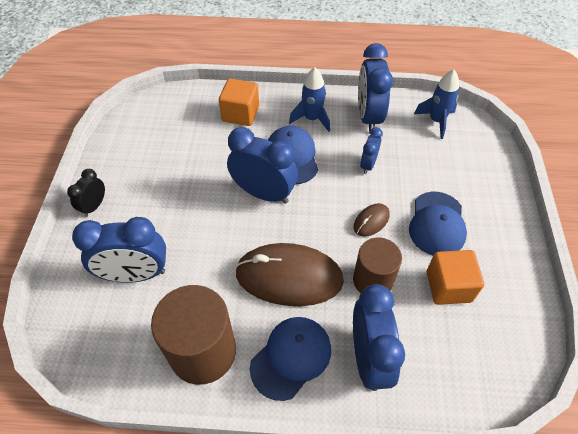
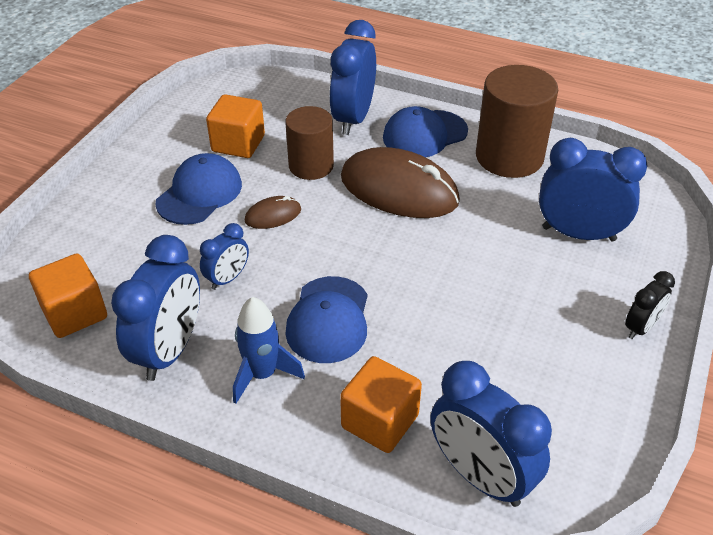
camera: 160 degrees left, 10 degrees down
(264, 193) = (392, 280): blue clock -> blue clock (480, 476)
(436, 121) = (75, 313): blue rocket -> orange cube

